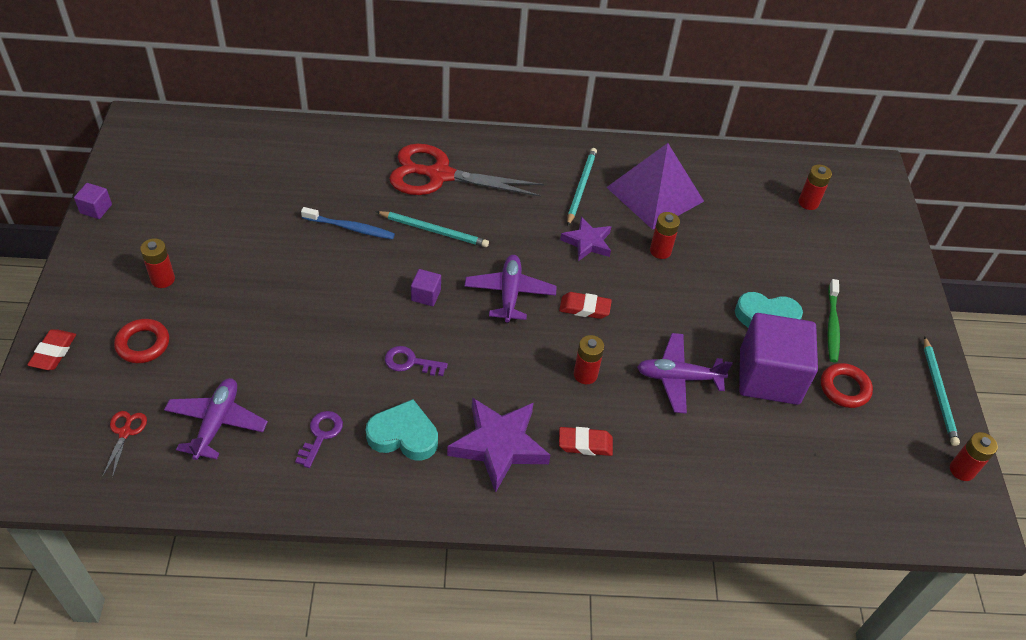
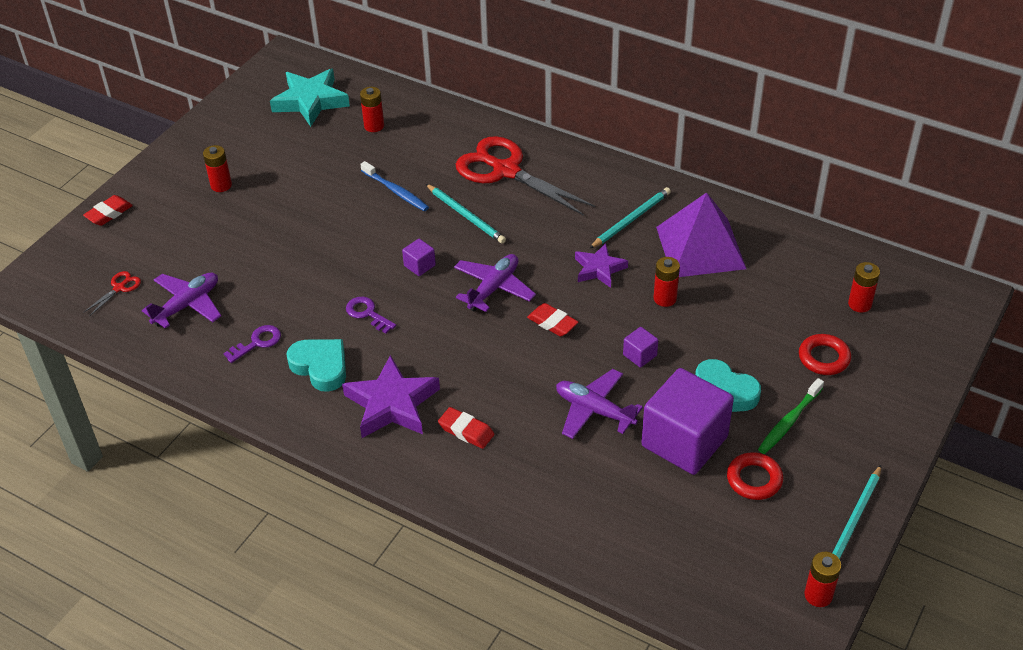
camera: 35 degrees right, 5 degrees down
(96, 209) = (208, 116): purple cube -> purple cube (640, 355)
(143, 344) = (174, 229): red ring -> red ring (824, 358)
(198, 161) = (311, 101): none -> turquoise star
(585, 374) = (510, 377): red battery -> red battery (374, 126)

